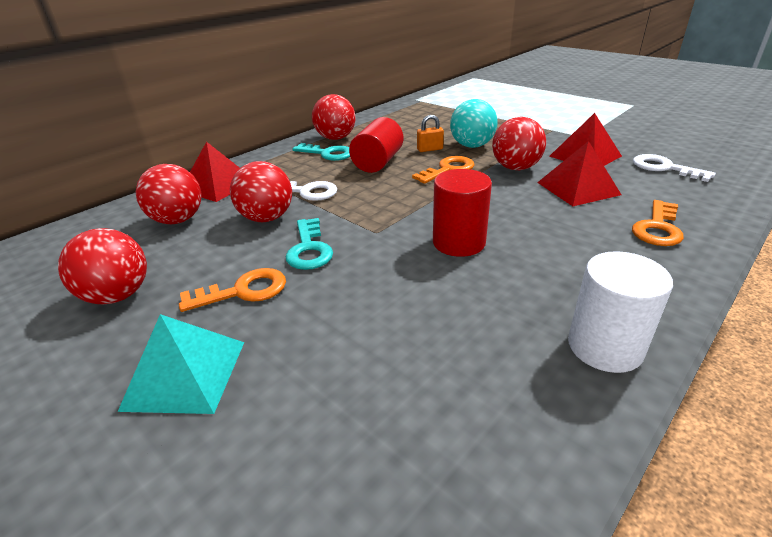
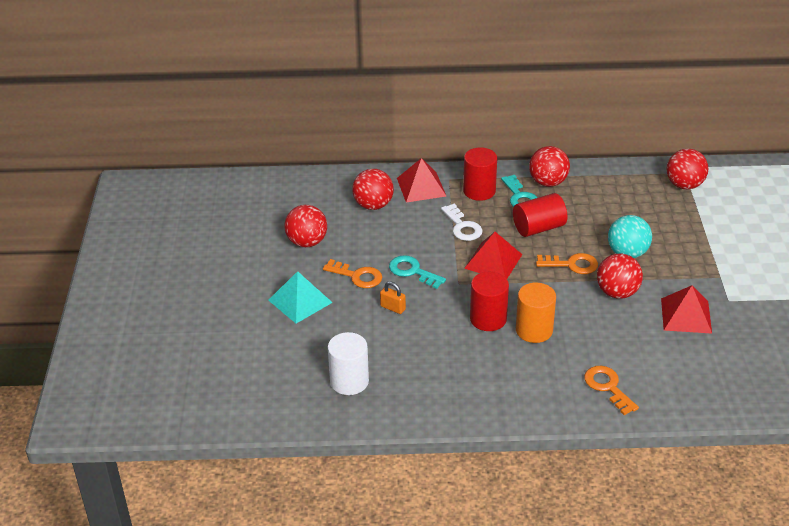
camera: 45 degrees right, 5 degrees up
(267, 218) = (417, 234): red ball -> red ball (684, 185)
(283, 165) = (479, 191): none -> red cylinder
(309, 249) = (412, 271): turquoise key -> turquoise key turned 90 degrees clockwise
(430, 149) = (592, 237): orange padlock -> orange padlock (393, 308)
(514, 226) = (534, 330): none -> orange cylinder
(578, 188) = (622, 334): red pyramid -> red pyramid (493, 261)
(605, 347) = (461, 406): white cylinder -> white cylinder (349, 381)
(658, 228) = (607, 387): orange key -> orange key turned 75 degrees clockwise
(664, 168) = (716, 361): white key -> none

